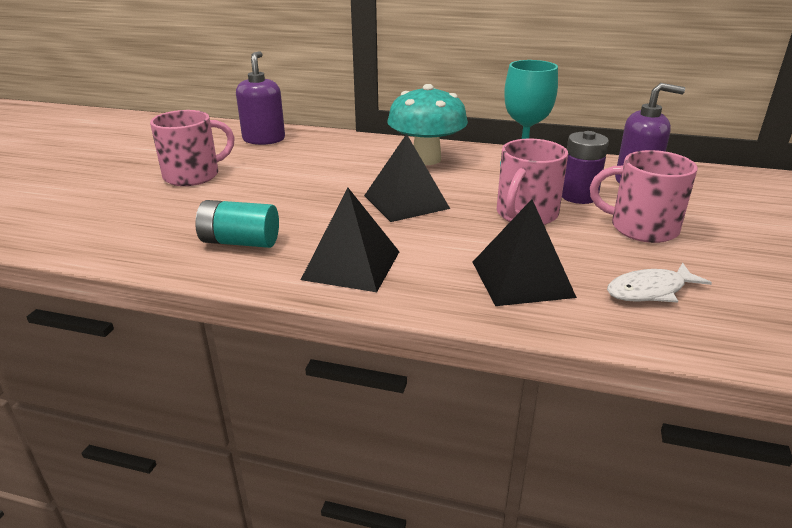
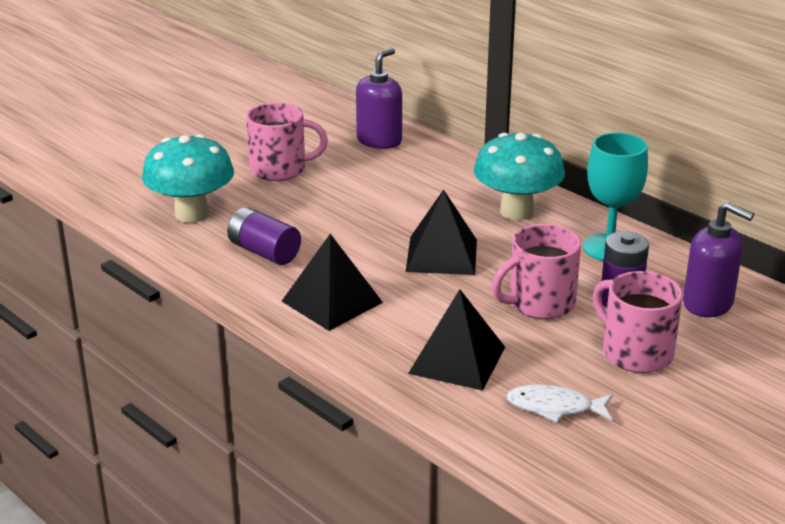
camera: 30 degrees right, 0 degrees up
(132, 230) = (192, 214): none -> turquoise mushroom
(240, 242) = (264, 252): turquoise battery -> purple battery

